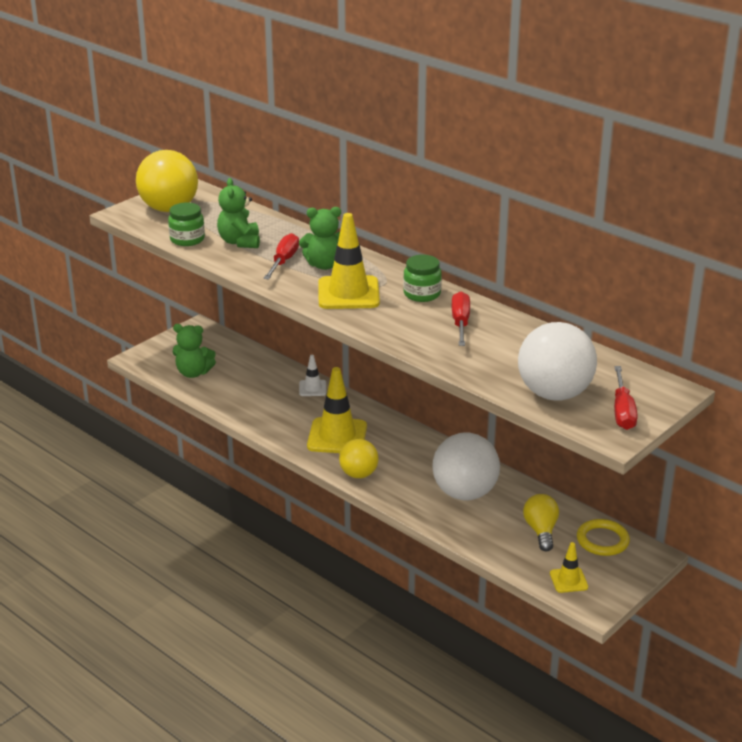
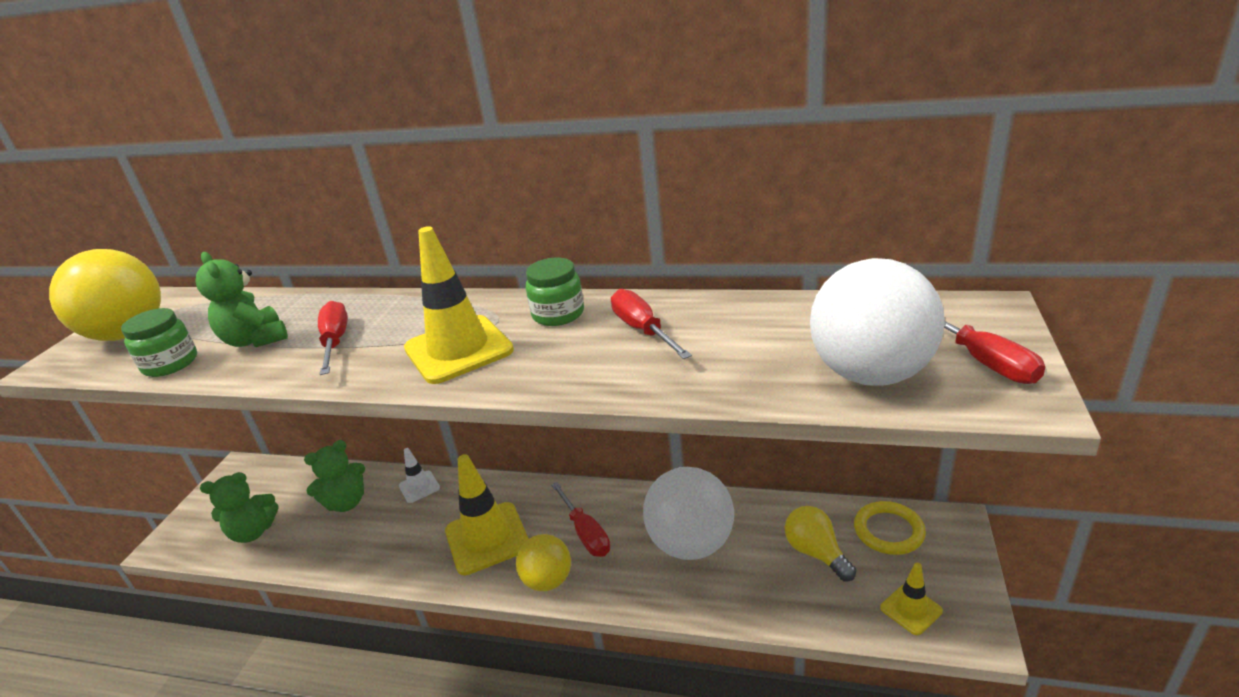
camera: 25 degrees left, 0 degrees up
(324, 265) = (398, 326): green teddy bear -> green teddy bear (346, 502)
(402, 459) = (585, 533): none -> red screwdriver

